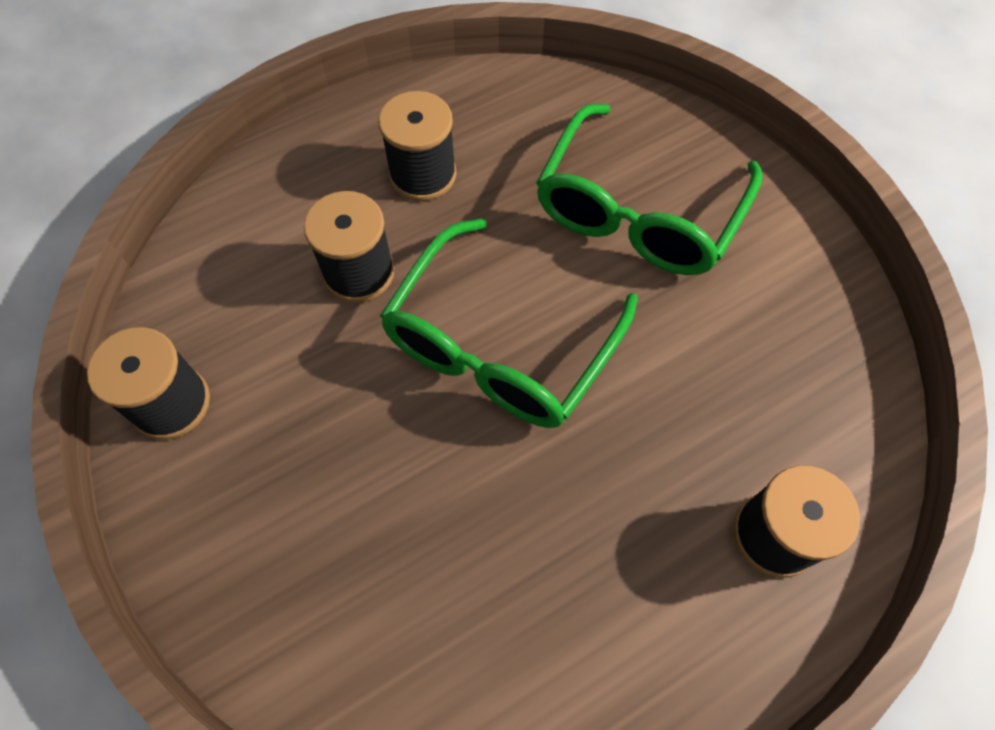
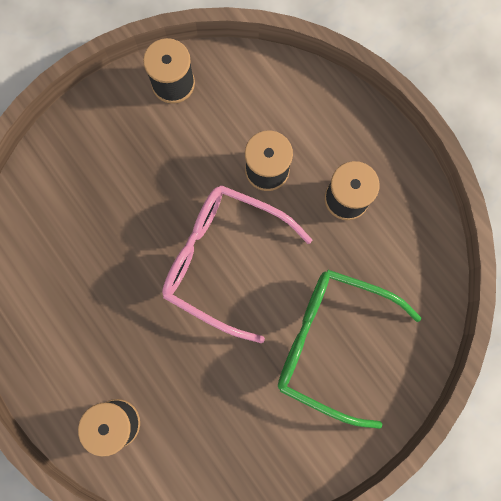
camera: 85 degrees right, 15 degrees up
(500, 345) = (223, 260): green glasses -> pink glasses

